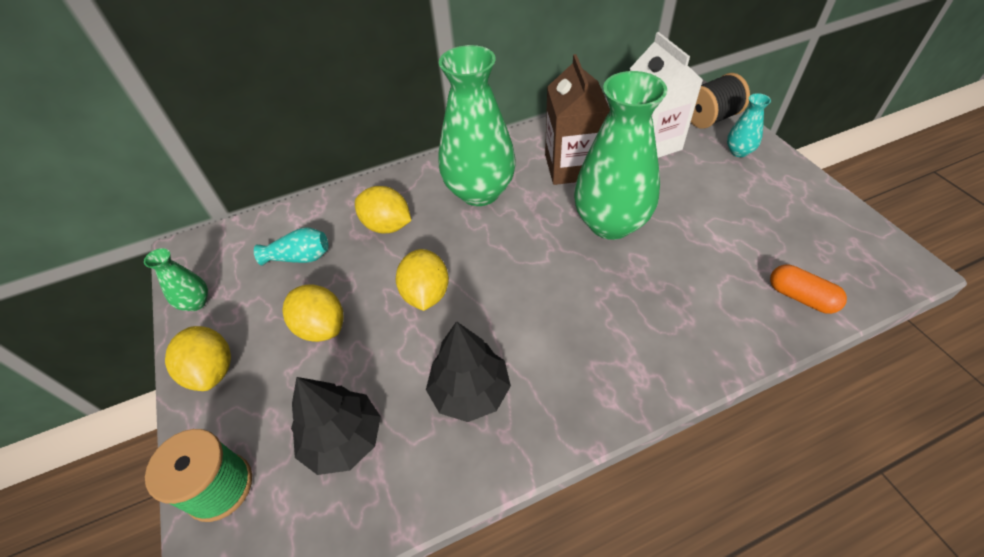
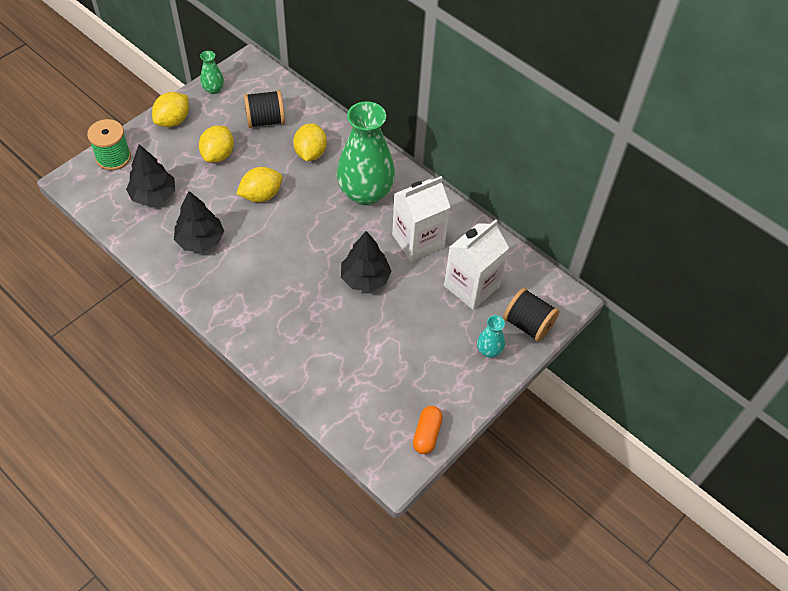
camera: 60 degrees right, 5 degrees up
(300, 257) = (265, 120): turquoise vase -> black spool
(572, 167) = (418, 241): brown carton -> white carton
(610, 223) = (365, 278): green vase -> black tree
(800, 297) = (337, 402): orange capsule -> orange capsule (427, 434)

